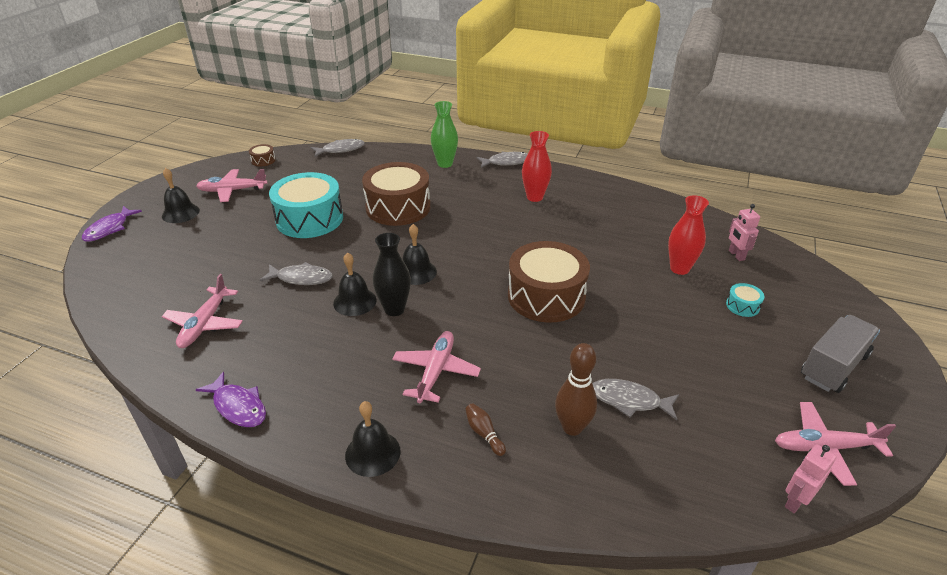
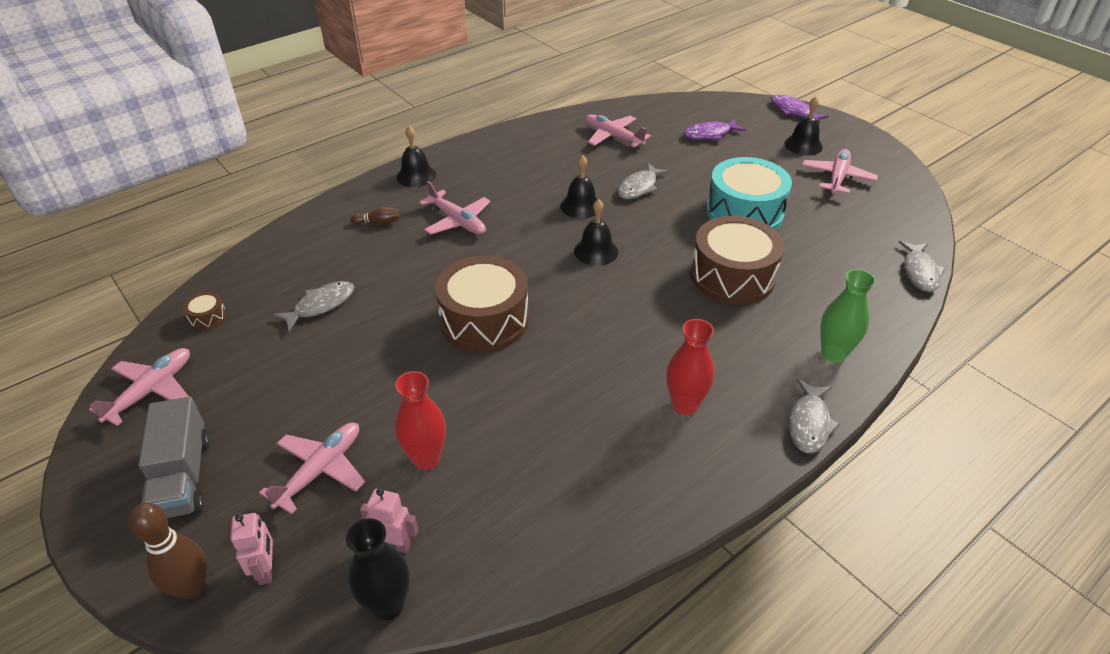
camera: 120 degrees right, 5 degrees up
(238, 406) = (510, 137): purple fish -> purple fish (710, 134)
(263, 160) = (909, 208): brown drum -> brown drum (208, 317)
(394, 309) = (551, 223): black vase -> black vase (388, 605)
(572, 427) = (335, 263): brown bowling pin -> brown bowling pin (192, 588)
(742, 306) = (320, 470): turquoise drum -> pink plane
(795, 501) = (154, 338): pink robot -> pink robot (266, 570)

